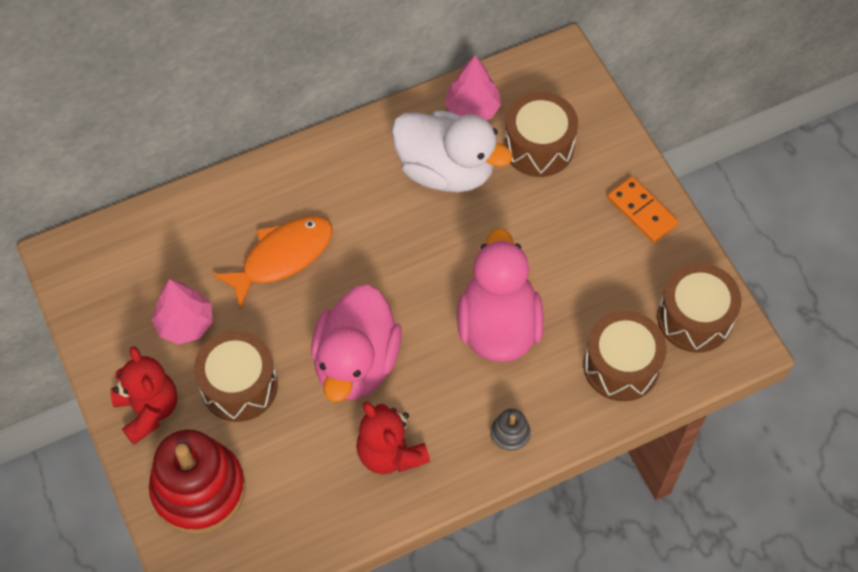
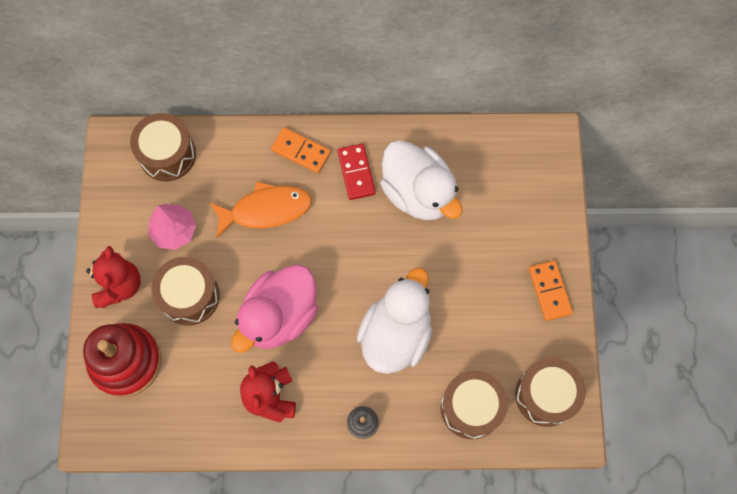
camera: 25 degrees right, 10 degrees up
(290, 180) = (301, 151): none -> orange domino
(366, 177) = (356, 172): none -> red domino
(472, 109) = (462, 151): pink tree -> none
(498, 326) = (395, 334): pink duck -> white duck
(538, 146) = (497, 204): brown drum -> brown drum (167, 154)

